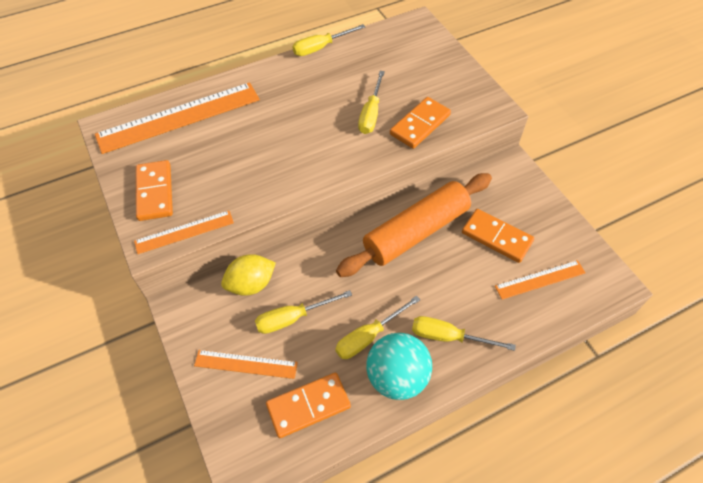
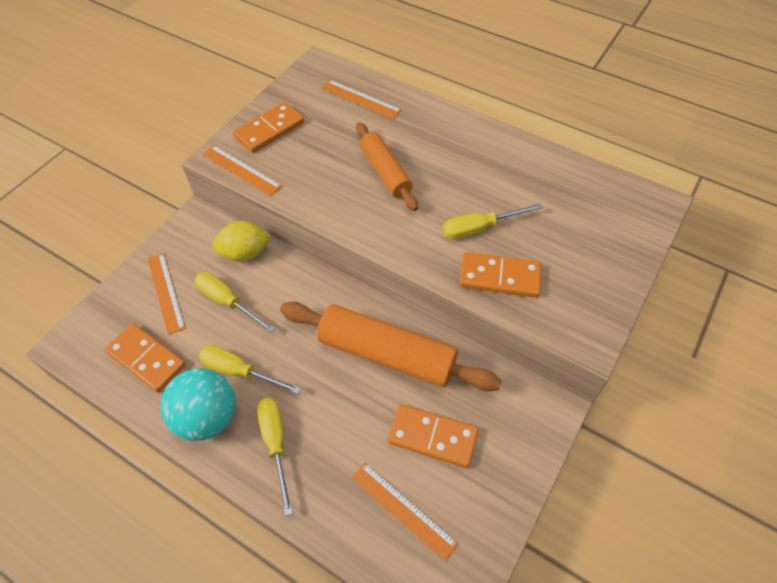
camera: 60 degrees right, 0 degrees up
(179, 117) = (360, 99): orange ruler -> orange ruler, size x0.52
(251, 284) = (245, 253): yellow lemon -> yellow lemon turned 45 degrees counterclockwise
(274, 139) = (385, 172): none -> orange rolling pin
(321, 48) = (535, 144): yellow screwdriver -> none
(496, 237) = (432, 437): orange domino -> orange domino turned 75 degrees counterclockwise

